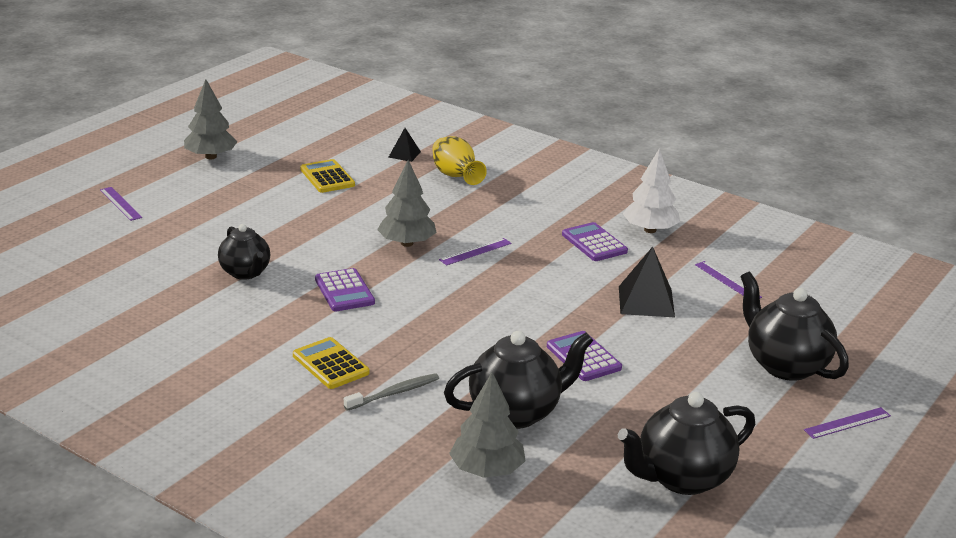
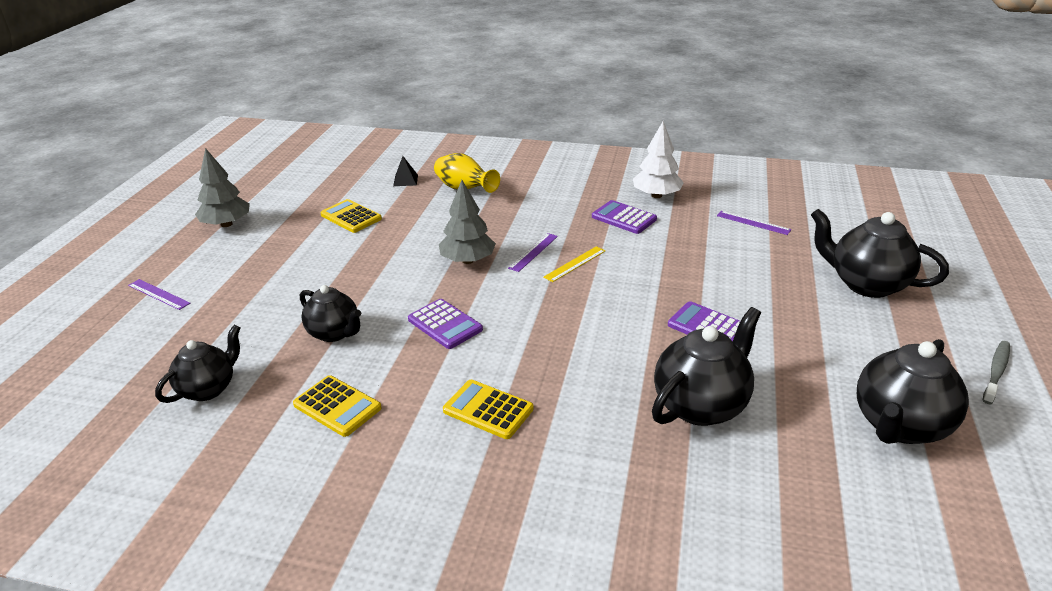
camera: 20 degrees left, 5 degrees up
(120, 287) = (208, 389): none -> black teapot
(211, 328) = (337, 406): none -> yellow calculator
(394, 393) = (574, 422): grey toothbrush -> grey toothbrush (996, 372)
(487, 470) = (730, 483): grey tree -> none
(506, 272) = (575, 264): none -> yellow ruler
(646, 301) = (710, 258): black pyramid -> none
(847, 423) = (962, 322): purple ruler -> none

